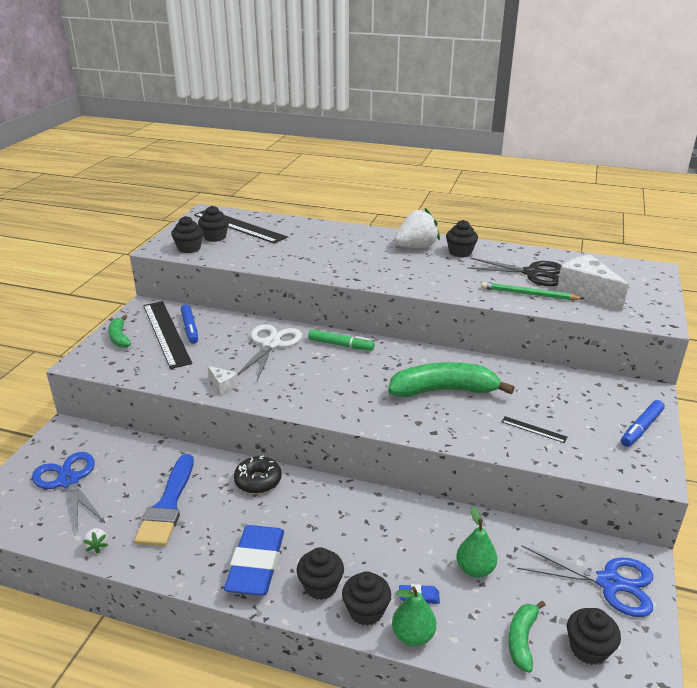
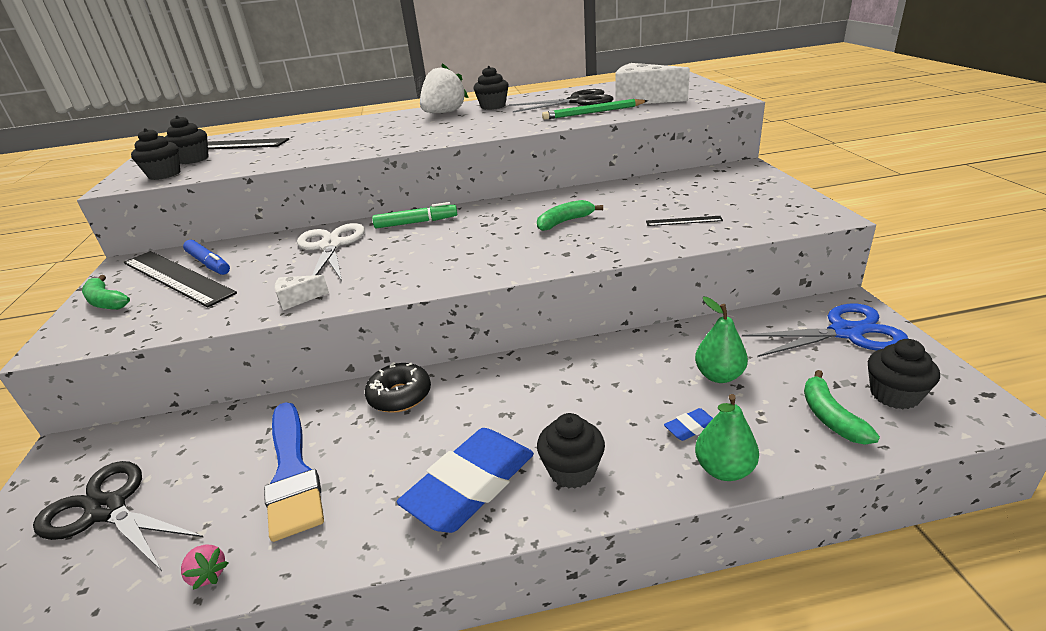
camera: 25 degrees left, 0 degrees up
(68, 481) = (107, 510): blue scissors -> black scissors
(97, 546) = (208, 574): white strawberry -> pink strawberry
(222, 385) = (297, 299): white cheese -> white cheese turned 150 degrees clockwise
(256, 565) = (471, 486): blue eraser -> blue eraser turned 60 degrees clockwise
(366, 611) = (649, 470): black cupcake -> none
(444, 390) = (564, 222): green banana -> green banana, size x0.52
(641, 428) = (771, 190): blue marker -> none

